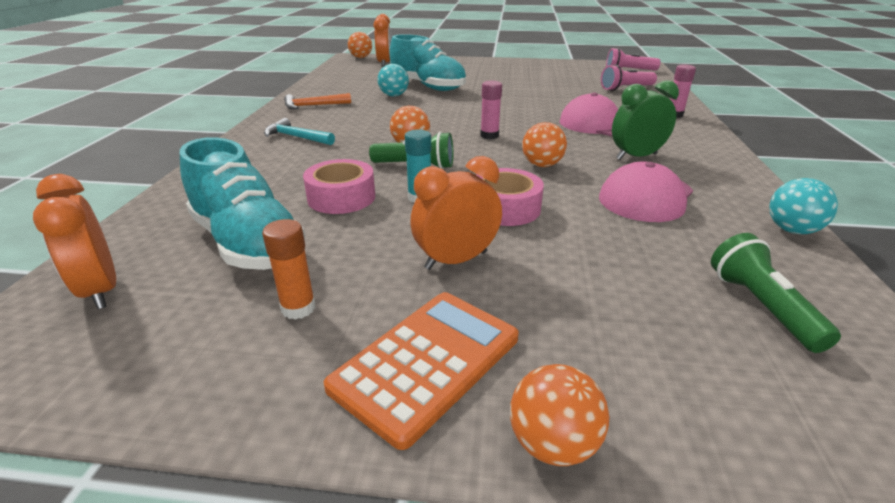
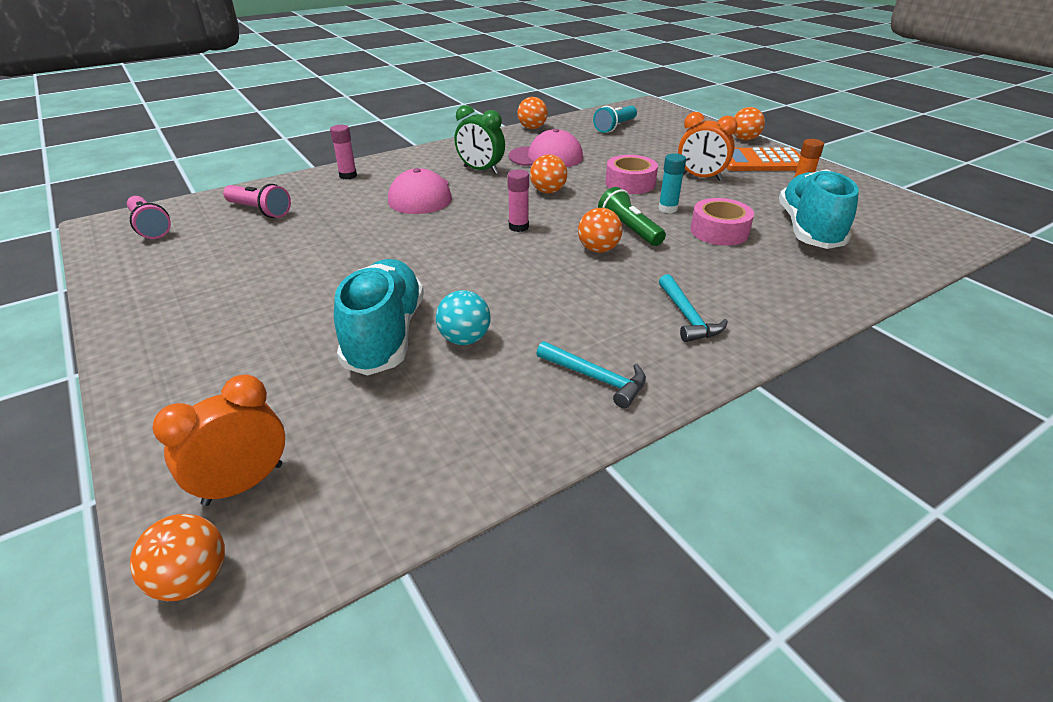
camera: 130 degrees left, 5 degrees up
(100, 290) = (910, 239): orange clock -> none
(313, 106) = (596, 378): orange hammer -> turquoise hammer
(761, 306) = (615, 127): green flashlight -> turquoise flashlight
(792, 230) = (532, 128): turquoise ball -> orange ball

